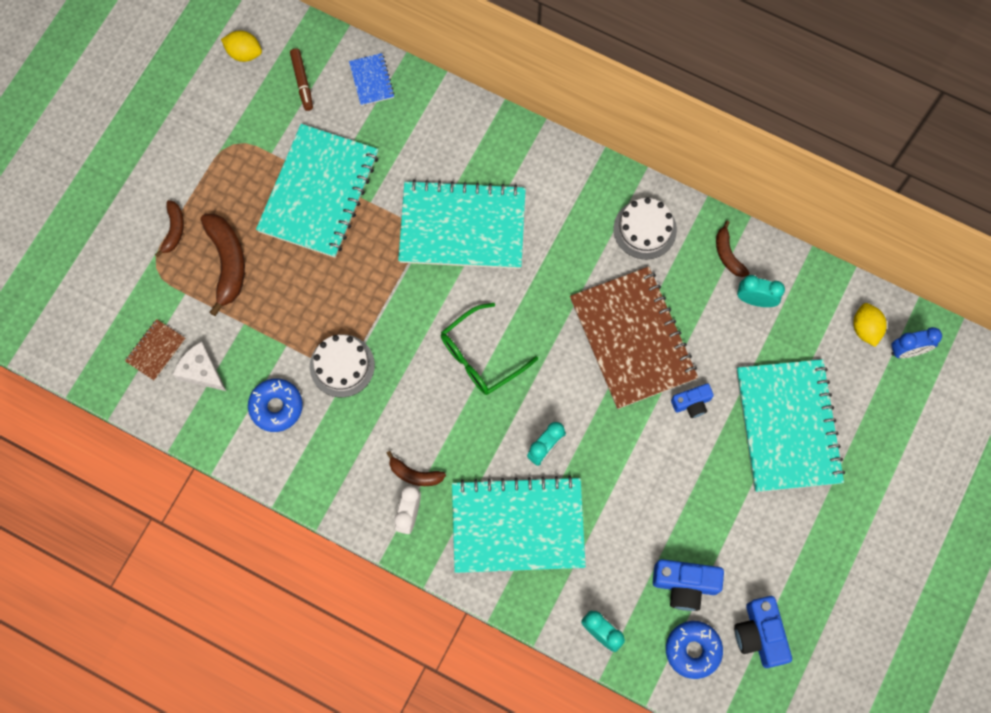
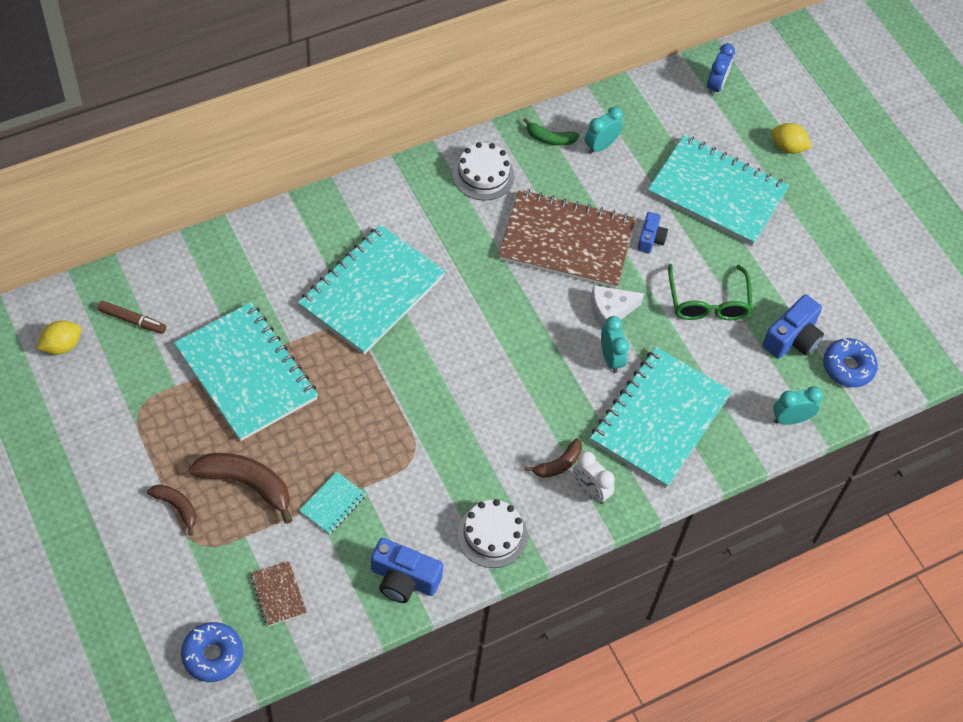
camera: 60 degrees left, 15 degrees down
(201, 371) = (330, 569): white cheese -> white cheese (610, 311)
(256, 334) = (332, 504): none -> turquoise notebook
(276, 407) = (413, 530): blue donut -> blue donut (212, 655)
(342, 365) = (418, 456): white cake -> white cake (492, 535)
(371, 80) = (181, 270): blue notebook -> none
(481, 356) = (495, 351): green glasses -> green glasses (708, 301)
(728, 254) = (550, 138): brown banana -> green banana
(760, 634) = (866, 316): blue camera -> blue camera (404, 579)
(865, 328) = (678, 98): yellow lemon -> yellow lemon (787, 147)

